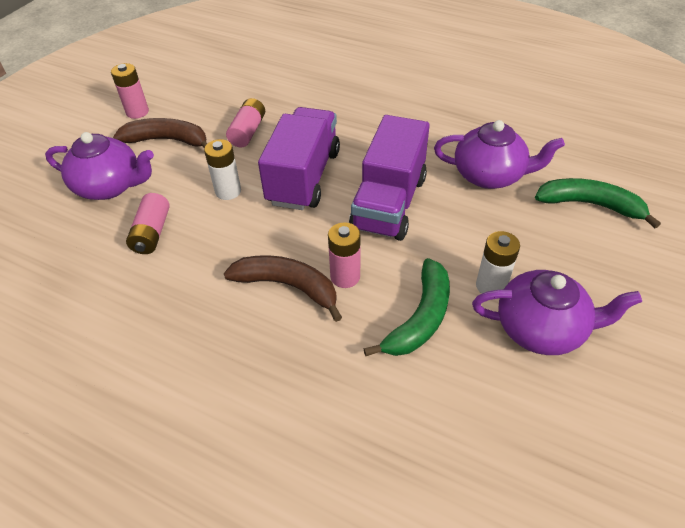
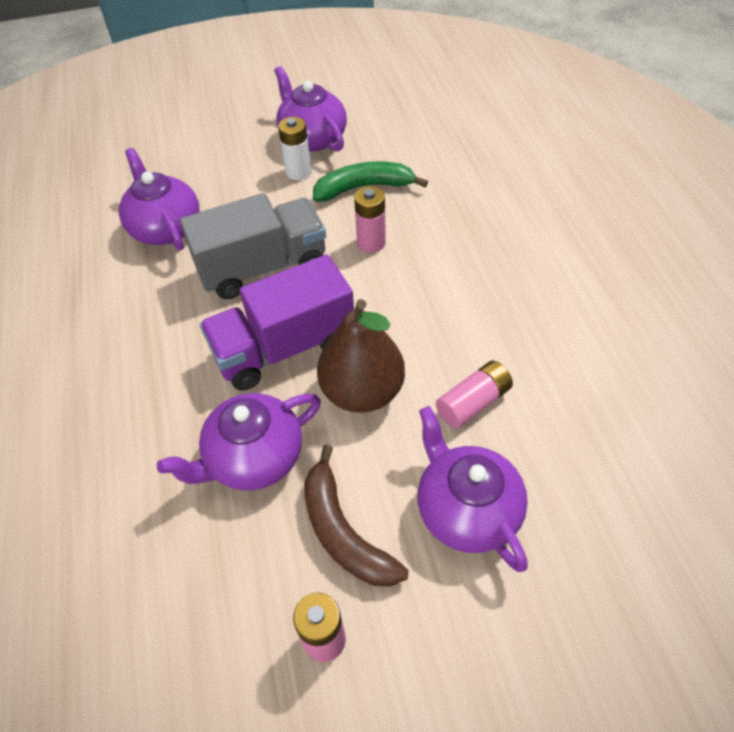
camera: 130 degrees left, 5 degrees up
(228, 191) = (362, 391): white battery -> brown pear
(248, 131) = (253, 458): pink battery -> purple teapot
(288, 286) = (416, 266): brown banana -> none
(389, 203) = (262, 267): purple truck -> grey truck
(590, 205) = (158, 163): green banana -> none

